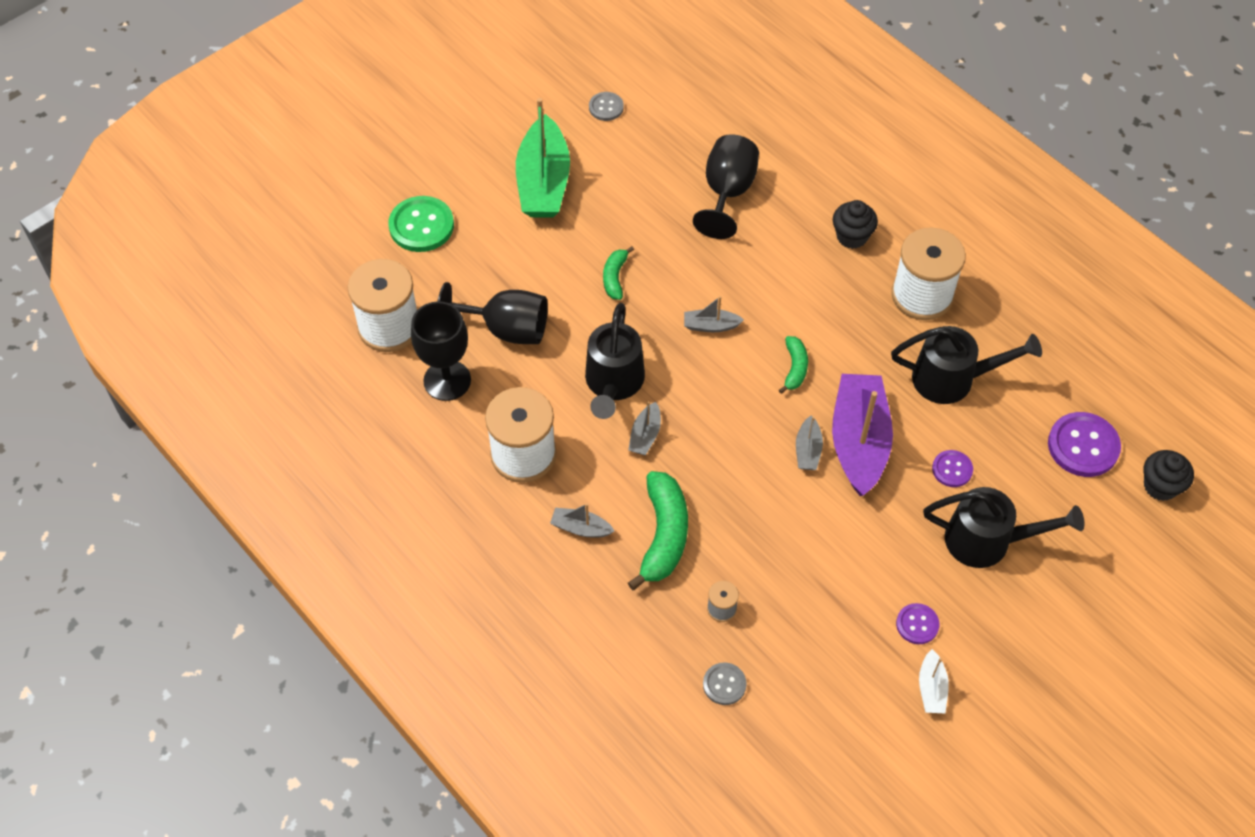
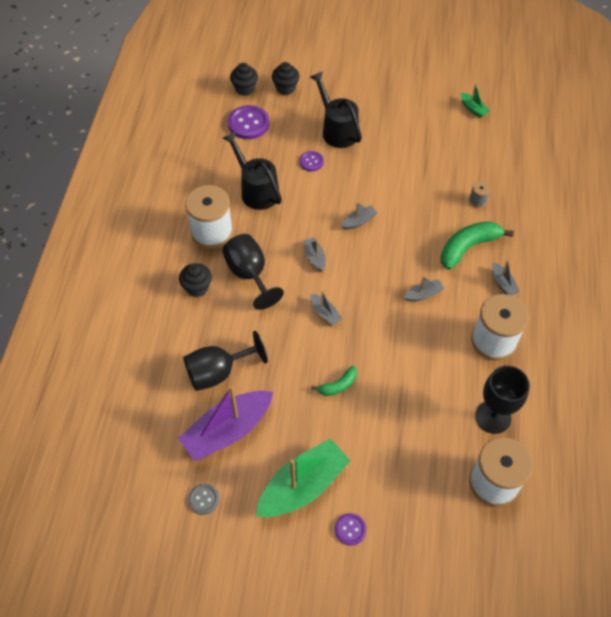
camera: 130 degrees left, 0 degrees up
(421, 226) = (406, 533): green button -> none
(506, 329) = (429, 414): black goblet -> black goblet (249, 274)
(613, 384) = (408, 332): black watering can -> none
(724, 684) = (510, 177): grey button -> none
(795, 368) = (314, 257): green banana -> grey boat
(859, 442) = (332, 204): purple boat -> purple boat (228, 430)
(888, 752) = (473, 109): none -> green boat
(917, 624) = (406, 131): purple button -> purple button (350, 529)
(931, 688) = (429, 110): white boat -> none
(1124, 537) = (285, 88): none -> black cupcake

